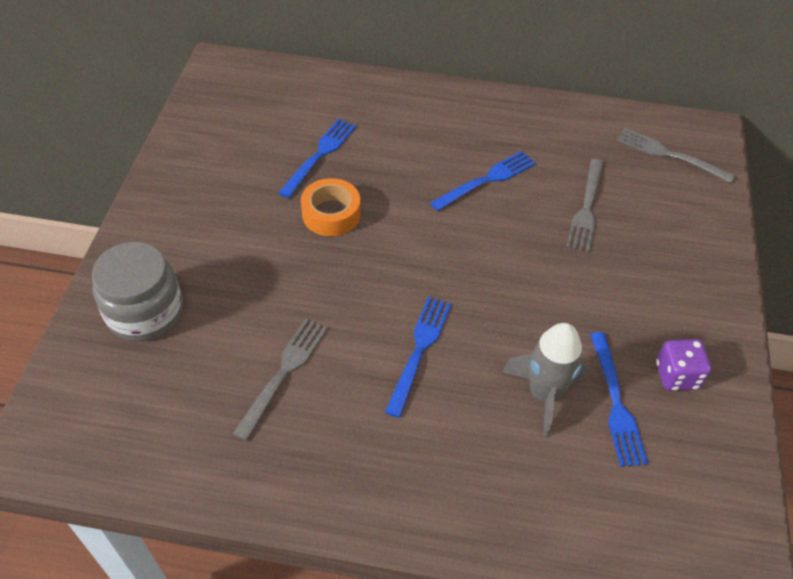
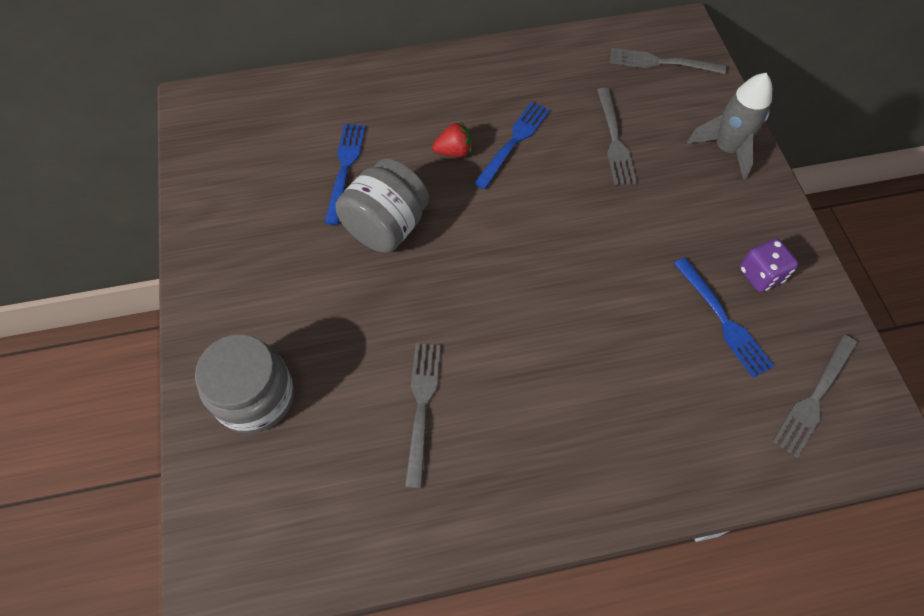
camera: 20 degrees left, 10 degrees up
(331, 214) = (386, 227): orange tape -> grey jar
(419, 350) = (534, 335): blue fork -> none
(425, 171) = (454, 151): none -> red strawberry
(544, 394) = (660, 335): grey rocket -> grey rocket (726, 149)
(678, 509) = (815, 397): none -> grey fork

